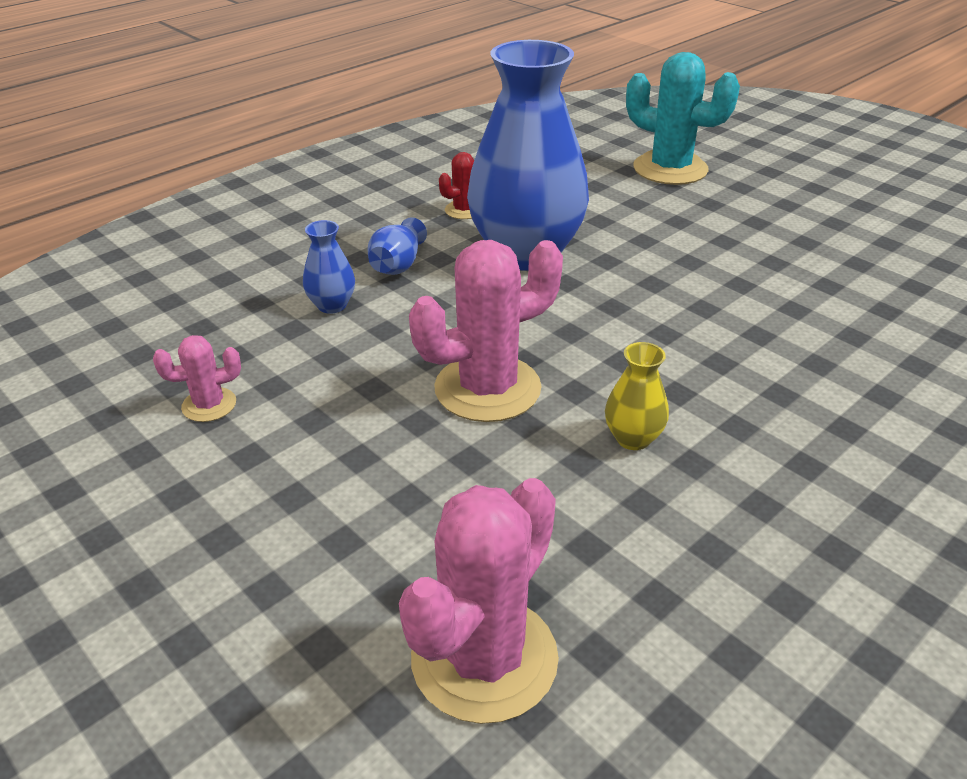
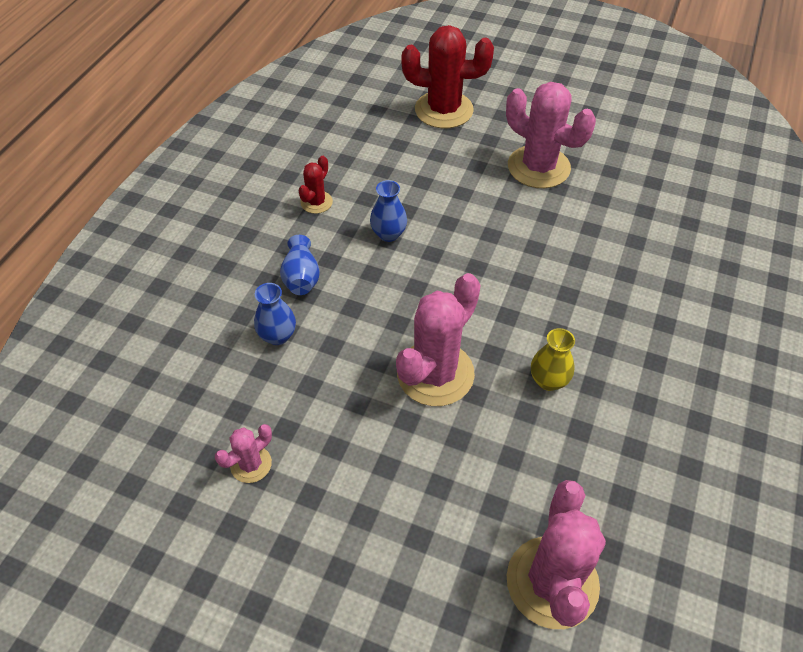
camera: 25 degrees left, 15 degrees up
(526, 253) = (388, 234): blue vase -> blue vase, size x0.40
(670, 169) = (444, 110): turquoise cactus -> red cactus
(758, 239) = (538, 167): none -> pink cactus

